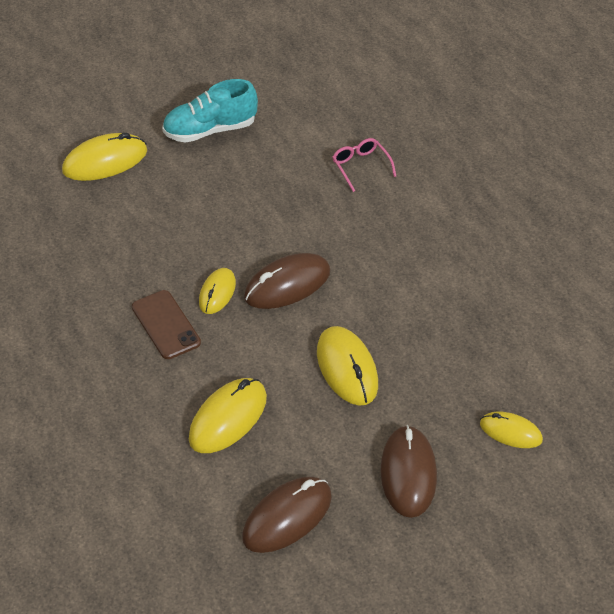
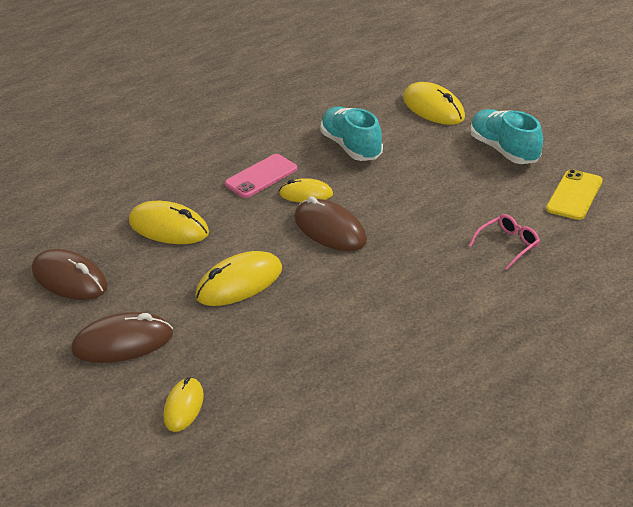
camera: 80 degrees right, 10 degrees down
(145, 240) = (351, 146): none -> turquoise shoe
(166, 325) = (261, 176): brown phone -> pink phone
(305, 105) = (574, 195): none -> yellow phone

